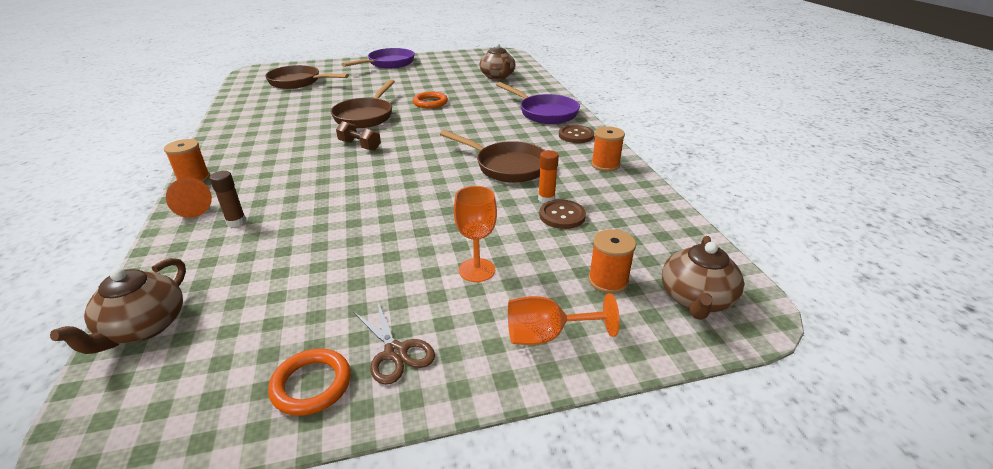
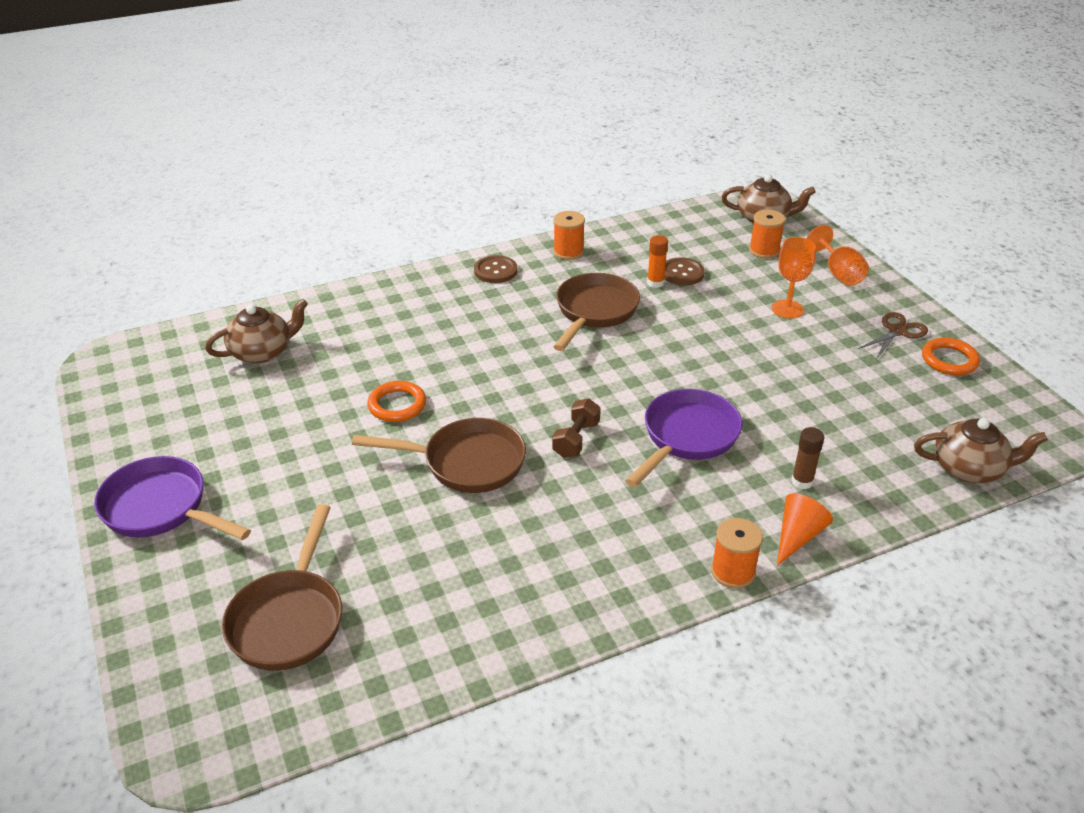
camera: 100 degrees left, 5 degrees up
(544, 113) = (425, 296): purple pan -> purple pan (687, 437)

